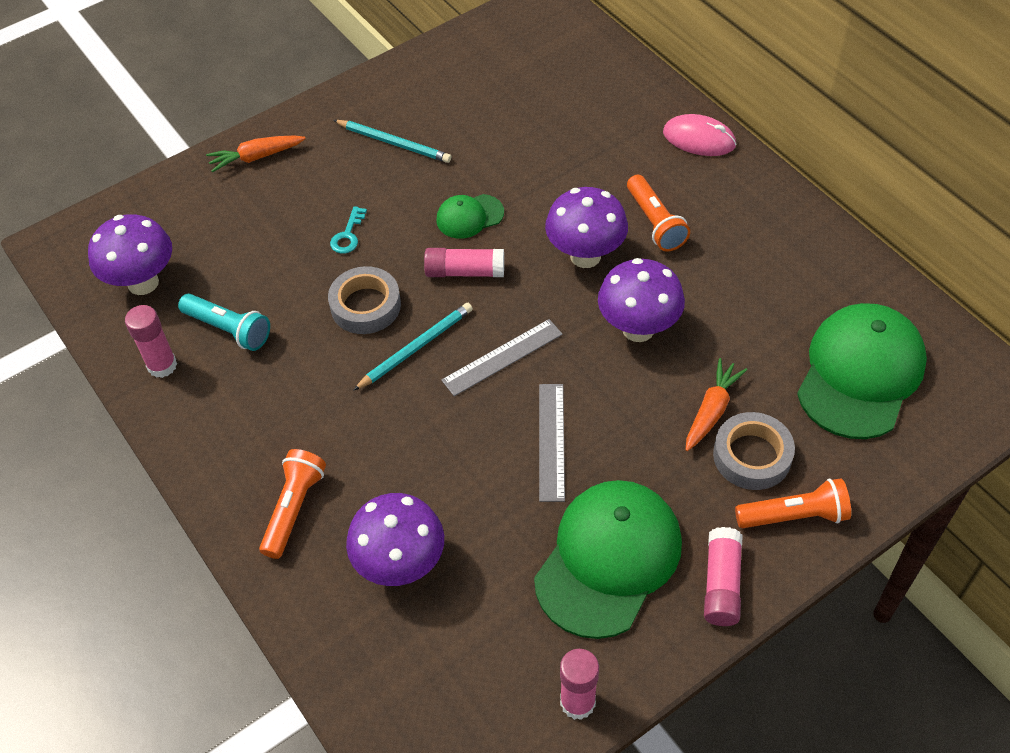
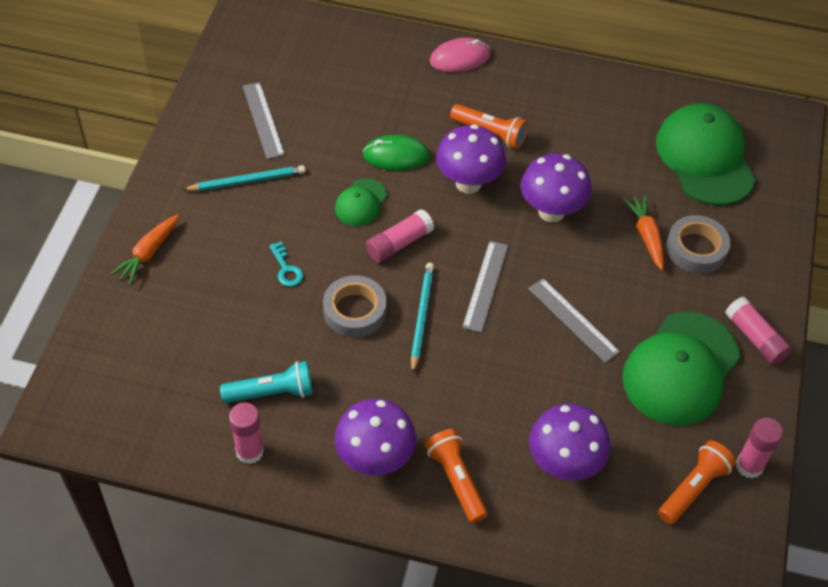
camera: 45 degrees left, 0 degrees up
(143, 283) = (163, 403): purple mushroom -> purple mushroom (375, 459)
(461, 99) = (263, 120): none -> grey ruler
(544, 193) = (396, 155): none -> green mouse
(608, 559) = (680, 369): green cap -> green cap turned 135 degrees counterclockwise
(794, 516) = (753, 269): orange flashlight -> orange flashlight (693, 488)

